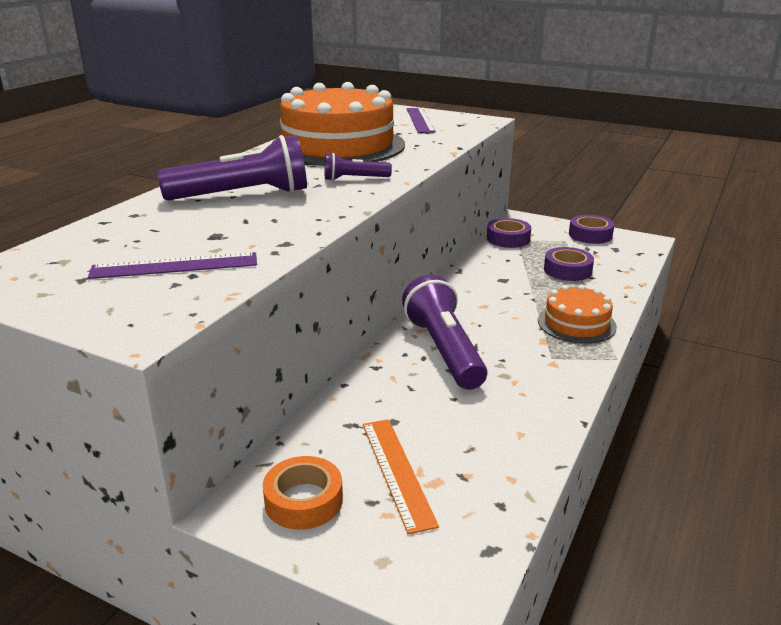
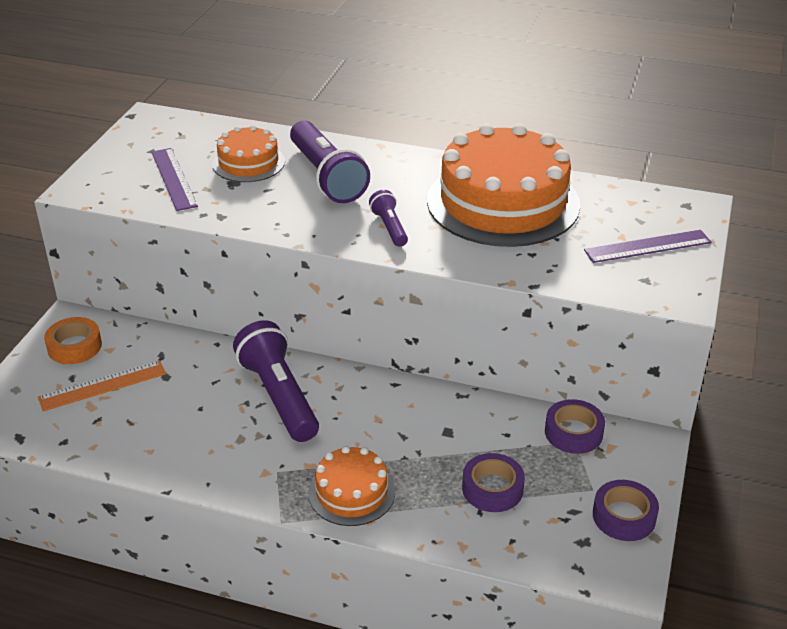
camera: 80 degrees right, 10 degrees up
(177, 226) = (248, 163): none -> orange cake
(444, 350) = (279, 396): purple flashlight -> purple flashlight turned 90 degrees counterclockwise

